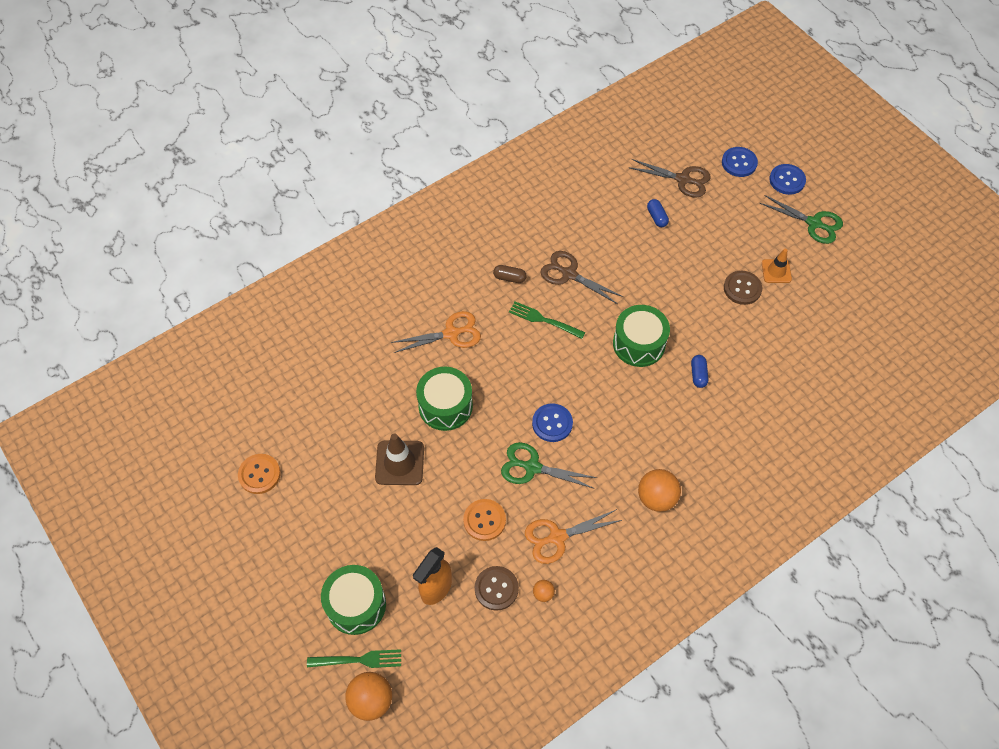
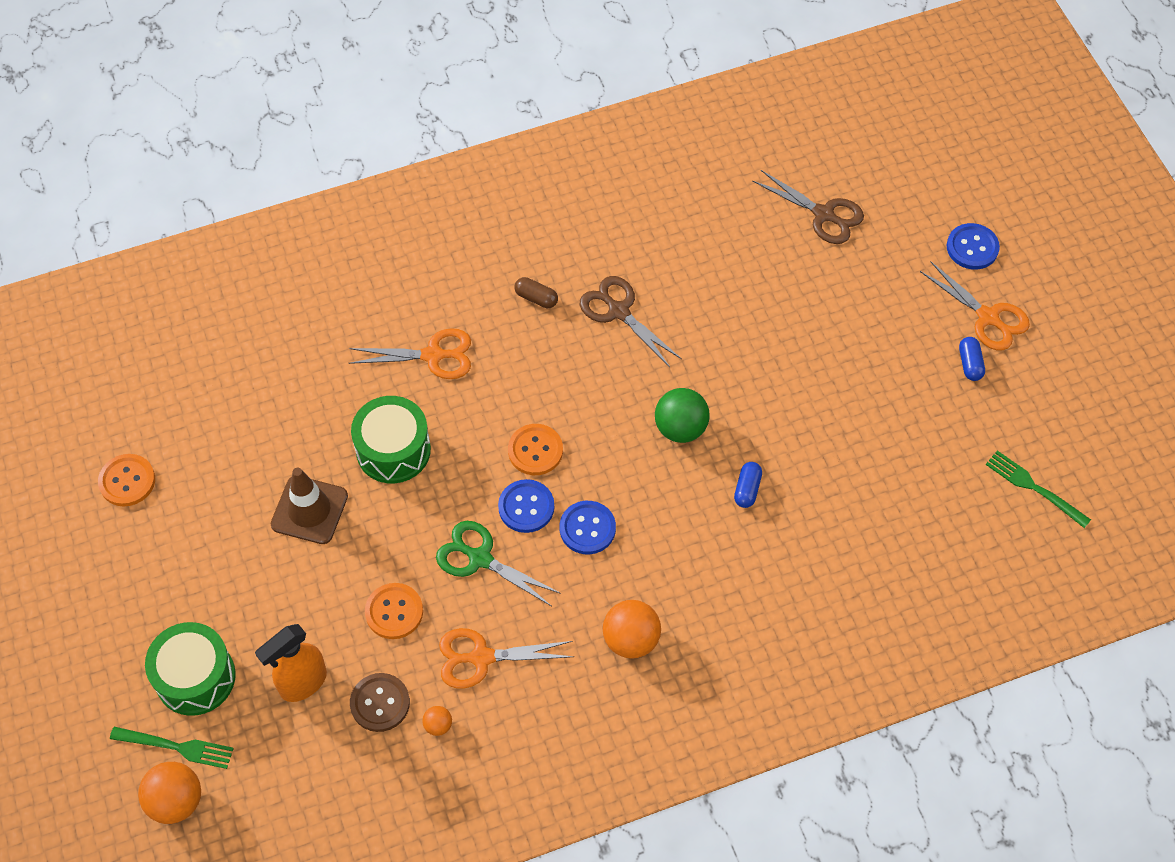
camera: 15 degrees right, 0 degrees up
(544, 320) = (563, 366): green fork -> green fork (1034, 488)
(545, 383) = (535, 450): none -> orange button
(639, 344) = (680, 428): green drum -> green ball
(657, 217) = (767, 259): blue capsule -> blue capsule (970, 364)
(739, 163) = (912, 208): blue button -> blue button (587, 528)
(742, 288) = (852, 385): brown button -> none
(776, 271) = (909, 372): orange traffic cone -> none
(814, 223) = (988, 317): green scissors -> orange scissors

